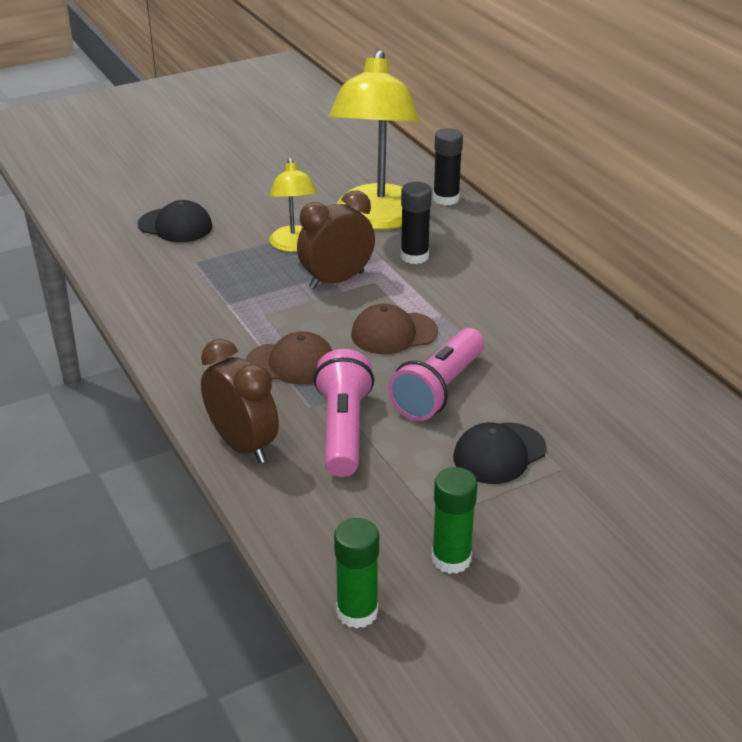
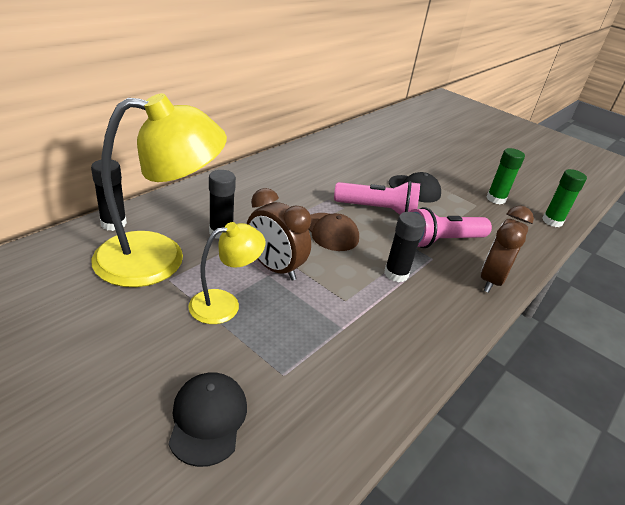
camera: 115 degrees left, 0 degrees up
(291, 363) = (396, 274): brown cap -> black glue stick

